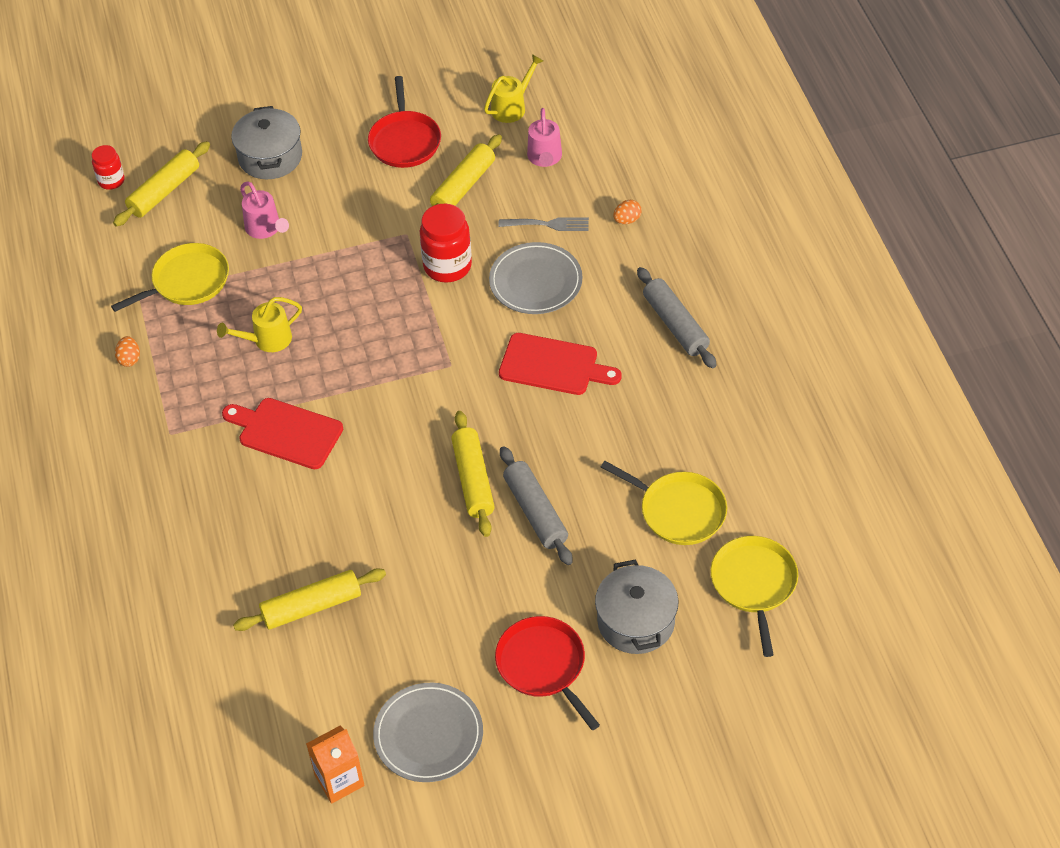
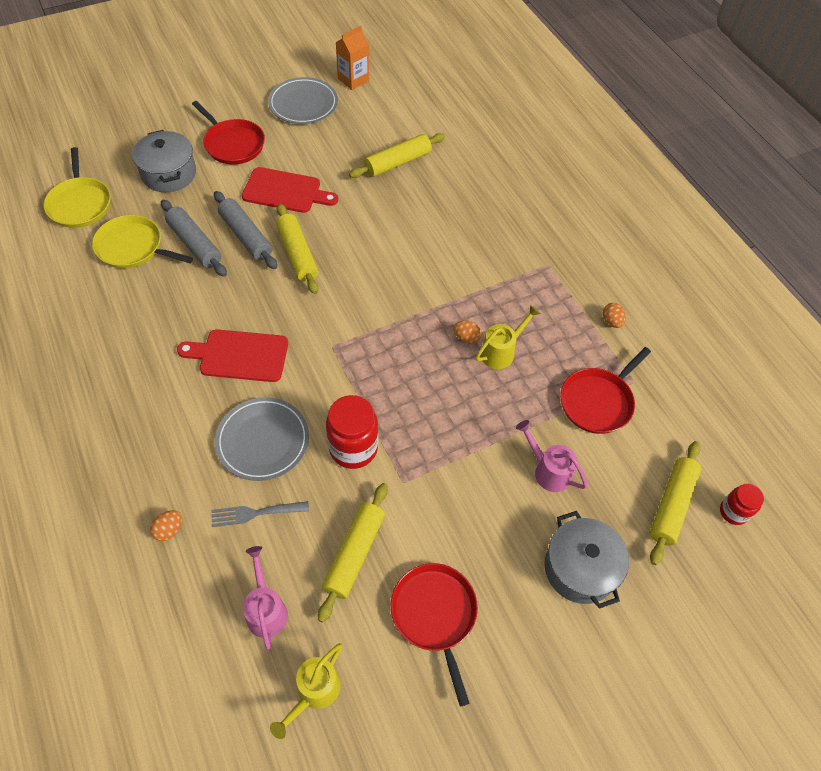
camera: 165 degrees right, 5 degrees up
(187, 281) = (598, 401): yellow pan -> red pan
(286, 432) = (456, 275): red cutting board -> red cutting board (285, 191)
(300, 358) = (466, 338): none -> orange egg
(675, 325) = (124, 409): grey rolling pin -> grey rolling pin (195, 244)

